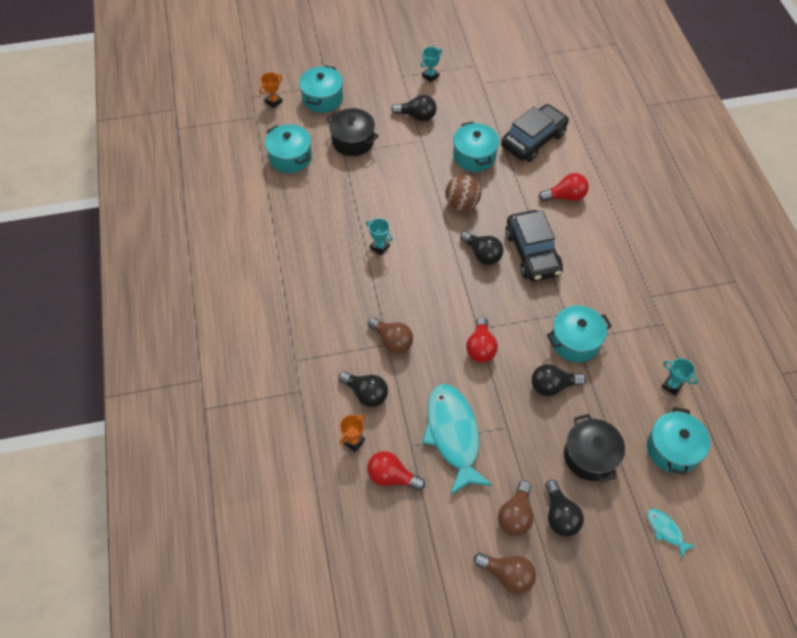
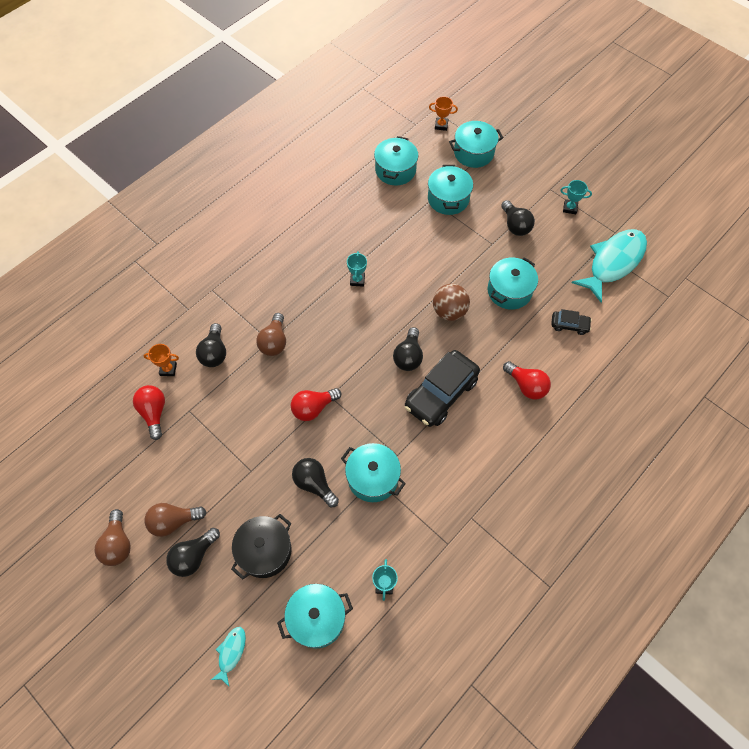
camera: 55 degrees right, 5 degrees up
(353, 141) = (448, 199): black pot -> turquoise pot
(453, 435) = (217, 435): turquoise fish -> turquoise fish (613, 262)
(533, 140) = (569, 325): black car -> black car, size x0.49

